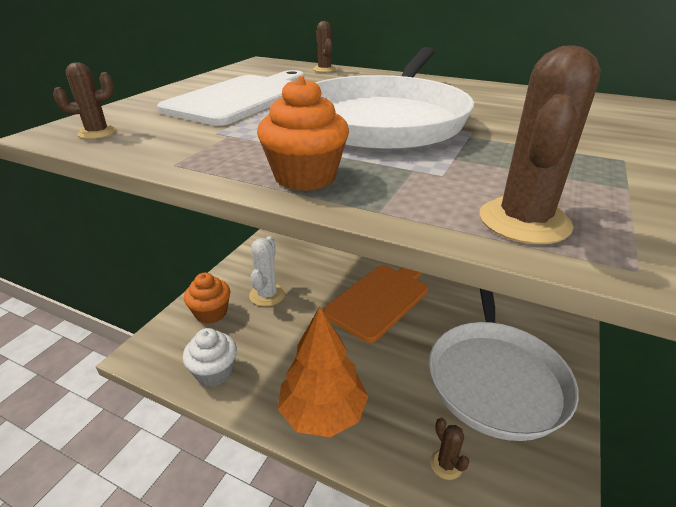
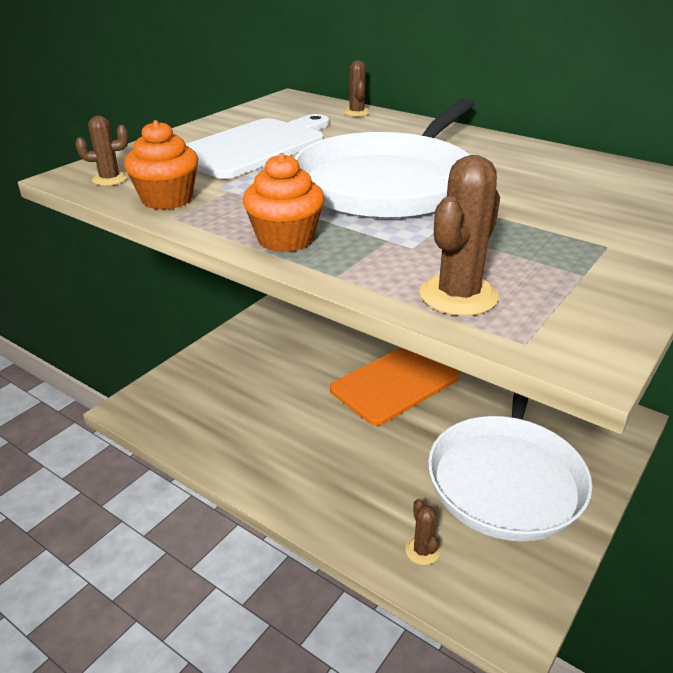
camera: 10 degrees right, 0 degrees up
(211, 313) = (207, 375): orange cupcake -> orange cupcake (167, 199)
(214, 372) = (201, 434): white cupcake -> none
(267, 295) = (272, 362): white cactus -> none
(323, 412) = (306, 486): orange tree -> none

